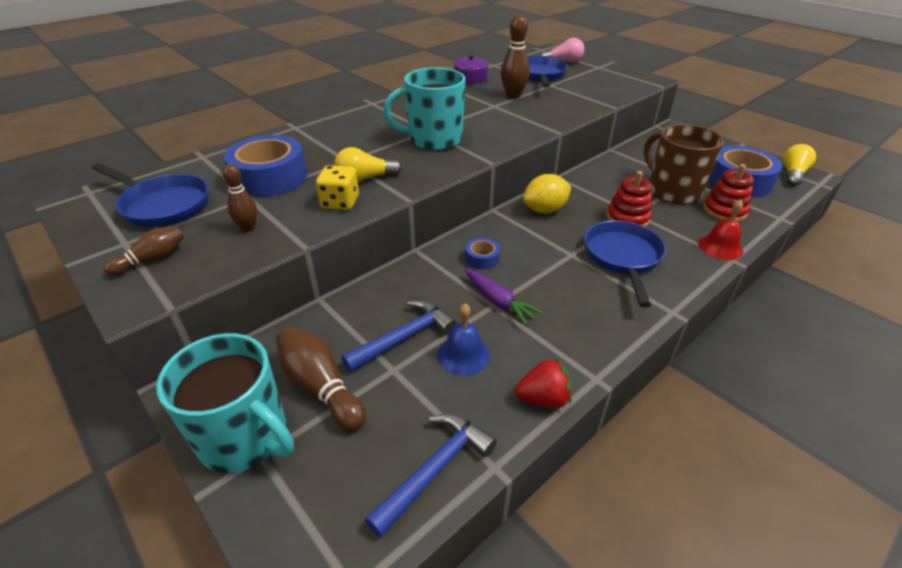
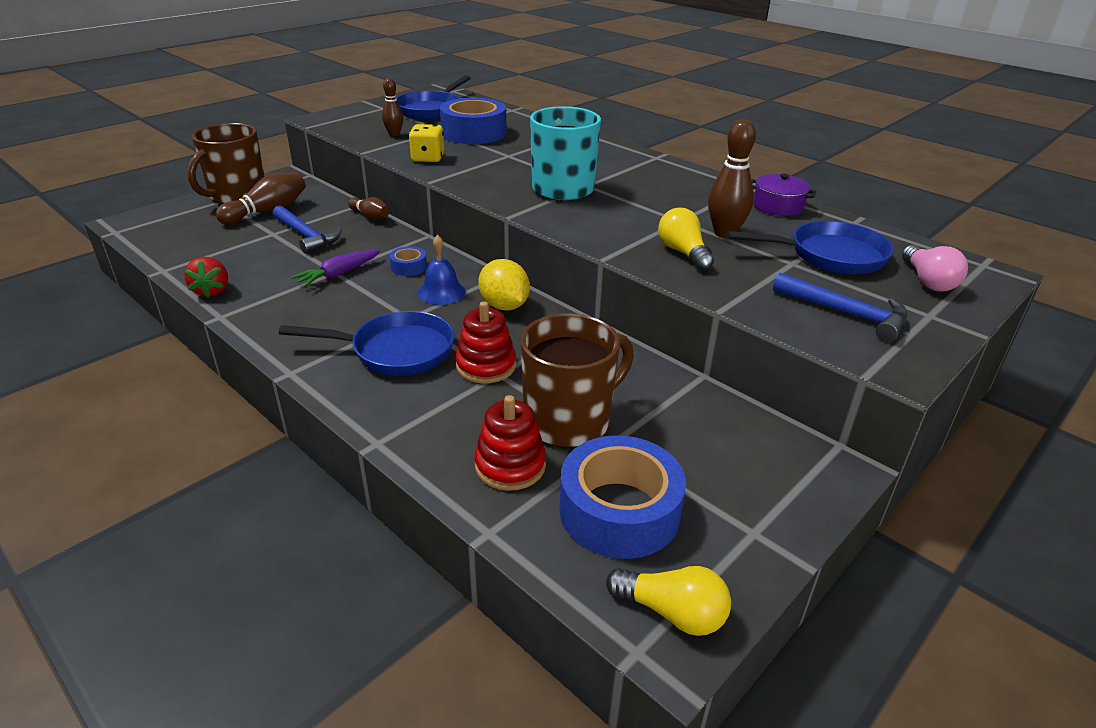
camera: 85 degrees right, 5 degrees down
(152, 259) = (361, 116): brown bowling pin -> brown bowling pin (370, 216)
(245, 437) = (237, 195): turquoise mug -> brown mug
(365, 179) = (471, 164): yellow light bulb -> yellow light bulb (683, 253)
(435, 469) = (175, 251): blue hammer -> blue hammer (846, 314)
(463, 354) = (276, 259): blue bell -> blue bell (441, 292)
(720, 247) = (409, 437): red bell -> none

